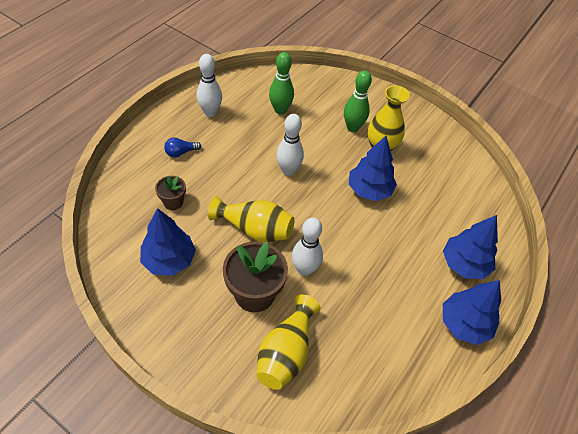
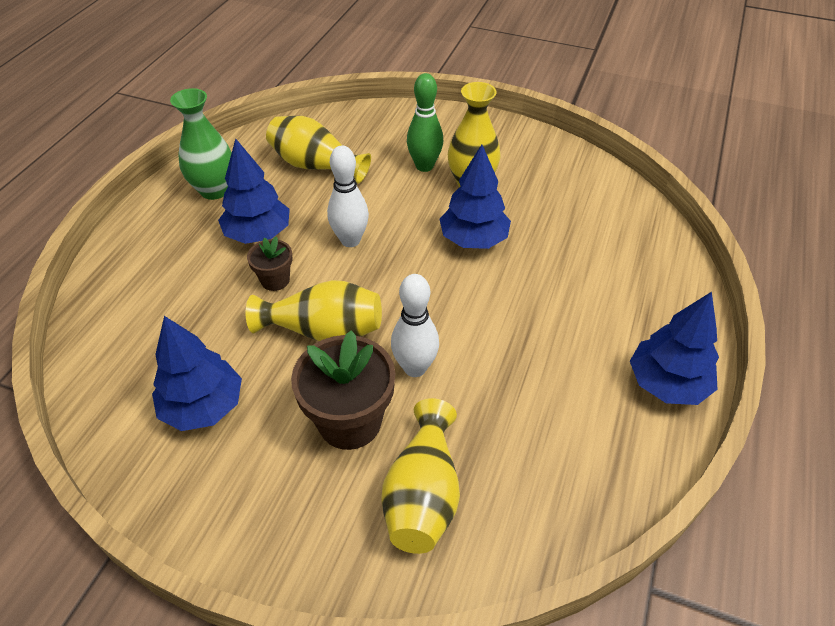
camera: 10 degrees left, 5 degrees down
(173, 202) = (189, 323): brown flower pot -> brown flower pot (275, 280)
(181, 152) = (183, 252): blue light bulb -> none
(210, 112) = (214, 190): white bowling pin -> green vase
(280, 110) = (316, 166): green bowling pin -> yellow vase
(464, 264) = (637, 304): blue tree -> blue tree (258, 234)

